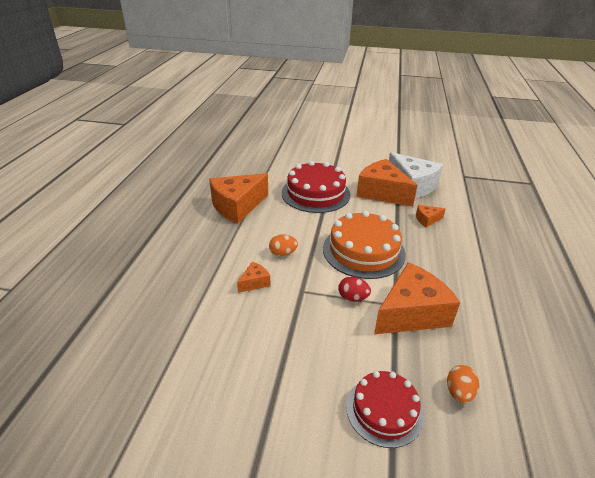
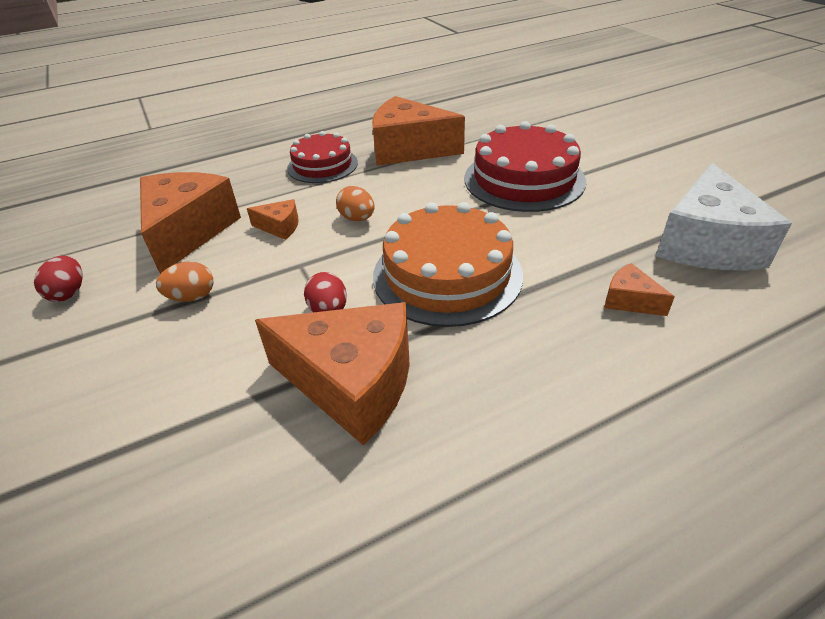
camera: 55 degrees right, 5 degrees up
(211, 402) = (69, 293): none -> red egg
(382, 193) = (627, 226): orange cheese -> orange cheese (188, 232)
(384, 410) = (123, 437): red cake -> red cake (322, 165)
(459, 392) = (207, 515): orange egg -> orange egg (192, 297)

